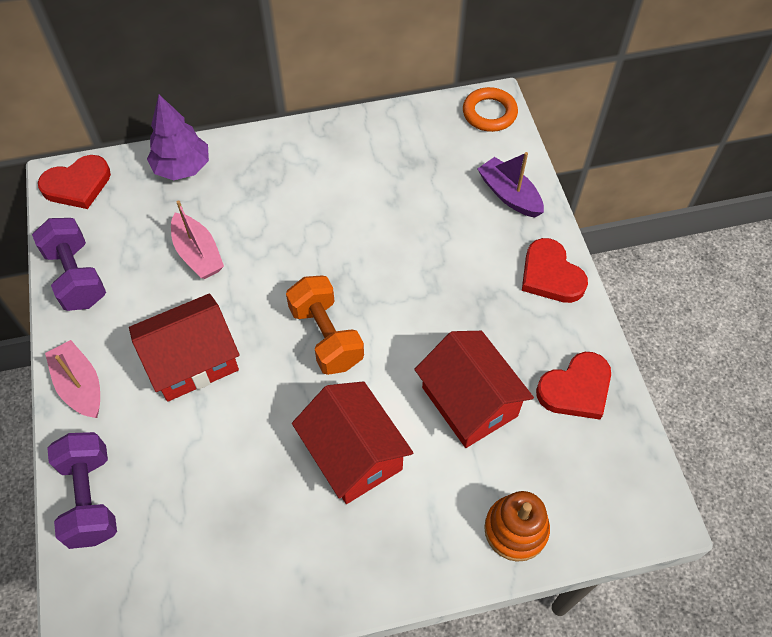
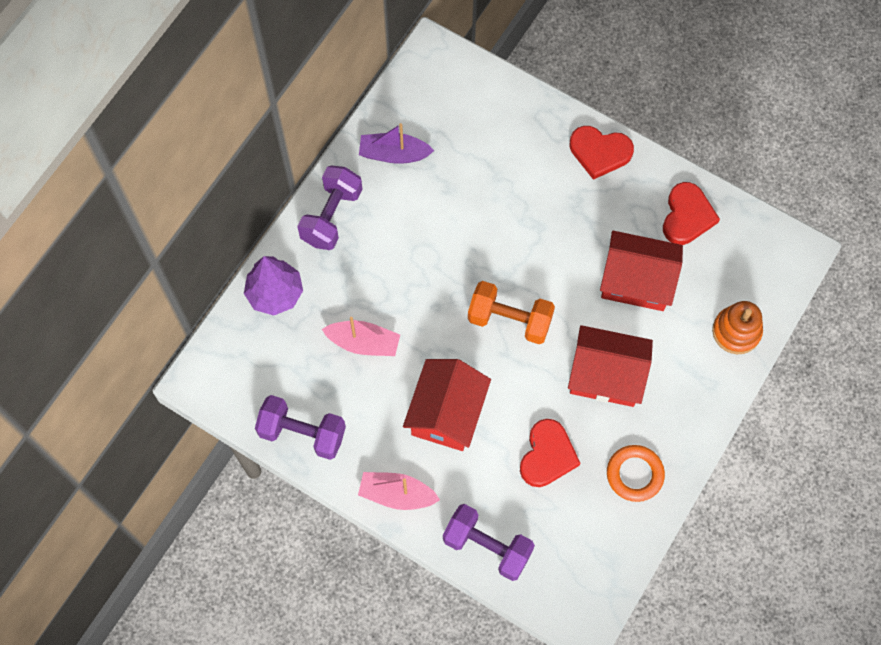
camera: 45 degrees left, 10 degrees up
(77, 185) = (216, 373): red heart -> red heart (547, 455)
(285, 151) = (331, 216): none -> purple dumbbell
(489, 113) = (438, 62): orange ring -> orange ring (634, 474)
(509, 195) = (517, 116): purple boat -> purple boat (394, 154)

